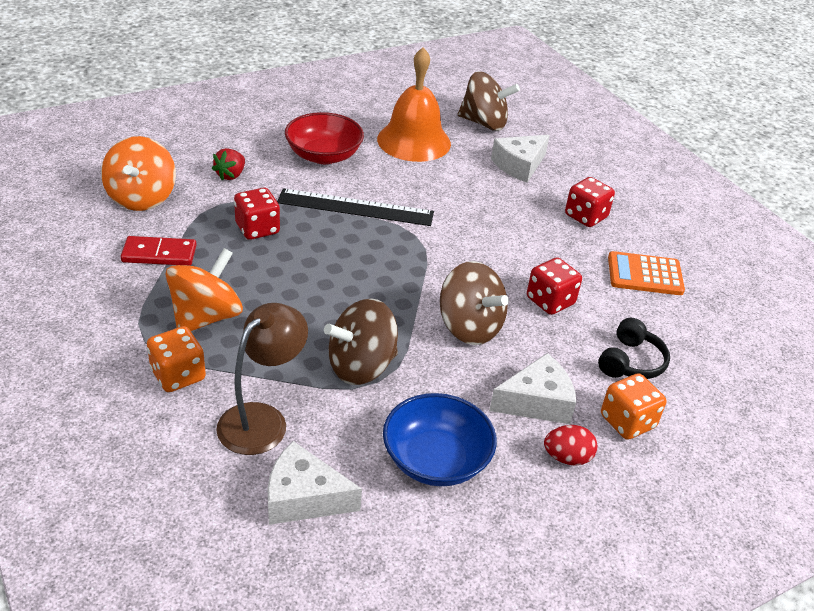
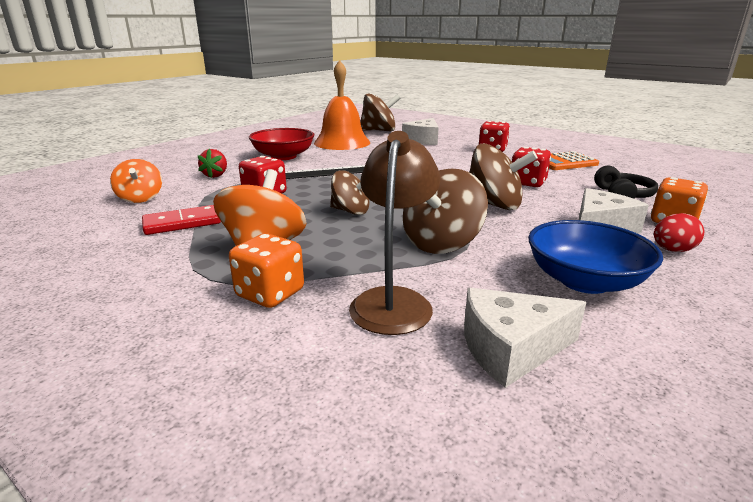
camera: 20 degrees left, 15 degrees down
(142, 198) = (140, 198): orange spinning top -> orange spinning top, size x0.66
(318, 288) = (350, 211): none -> brown spinning top

